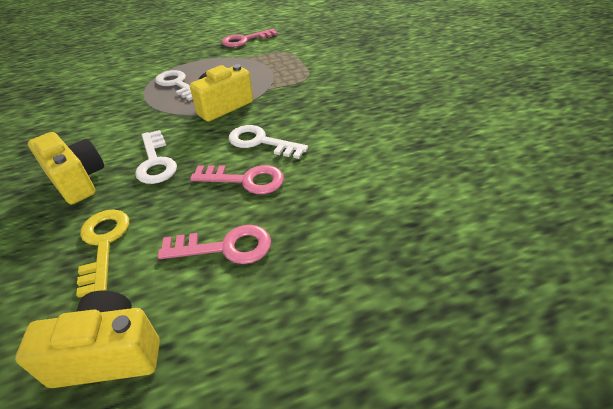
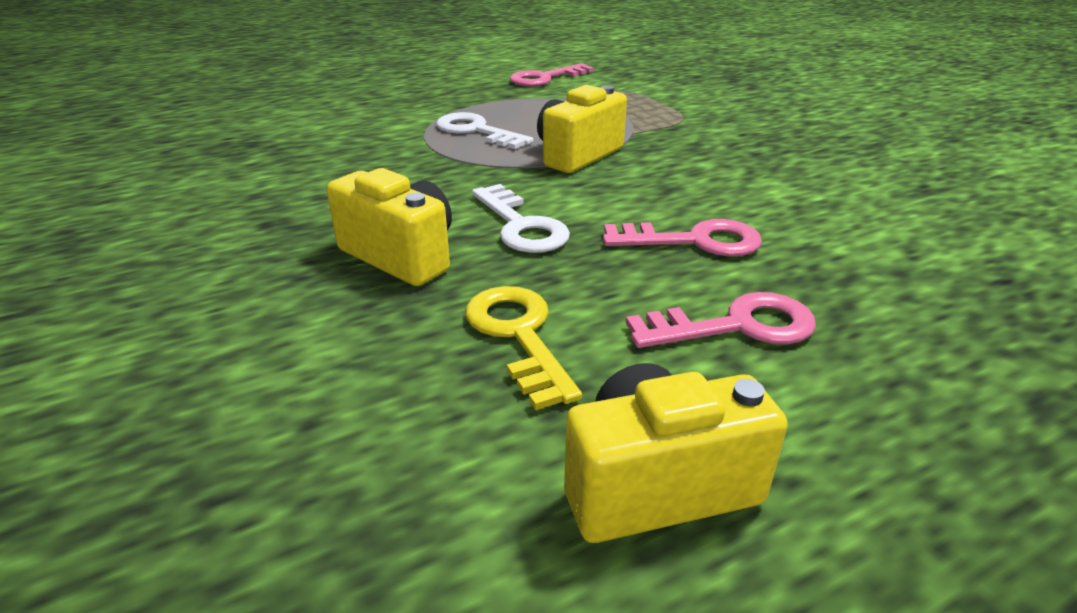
camera: 10 degrees left, 10 degrees down
(261, 142) = (678, 195): white key -> none

